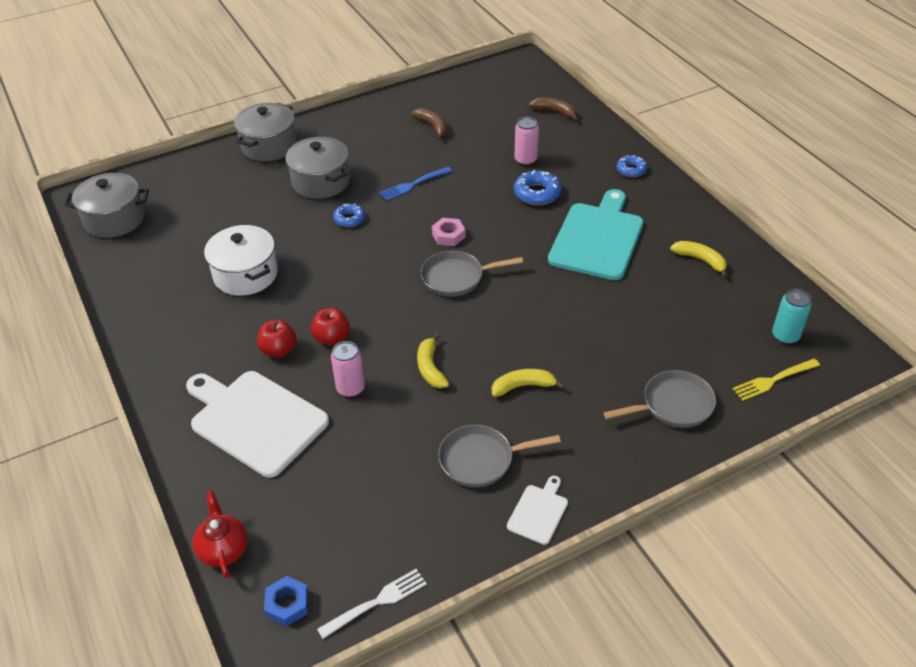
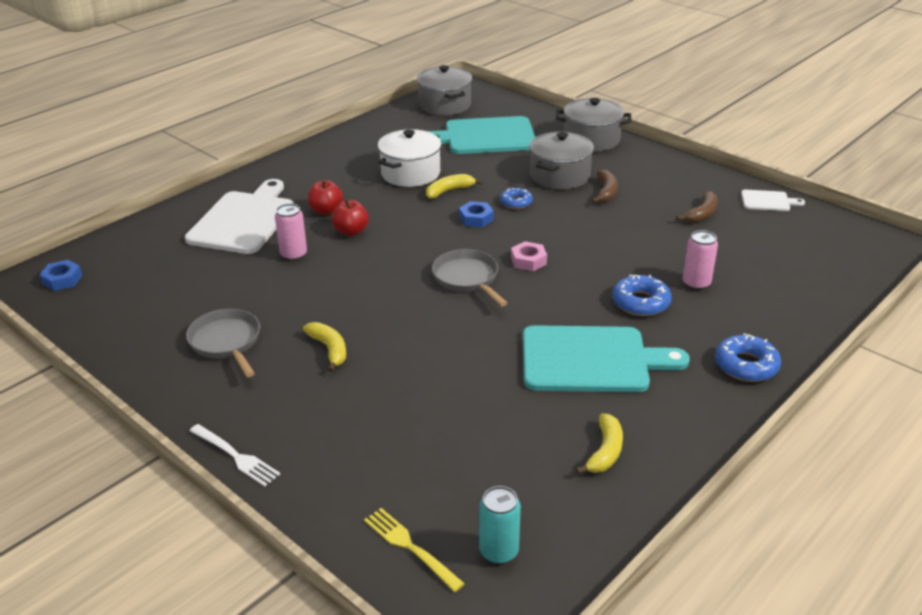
camera: 70 degrees right, 10 degrees down
(209, 208) = (485, 137): none -> turquoise cutting board
(223, 549) = (112, 240): red teapot -> none
(361, 250) = (476, 218): none -> blue nut
(376, 602) = (64, 320): white fork -> white fork (235, 456)
(413, 184) = (595, 224): blue fork -> none
(430, 368) = (334, 290): yellow banana -> yellow banana (449, 191)
(539, 512) = (169, 389): white cutting board -> white cutting board (768, 201)
(555, 112) = (811, 286): brown banana -> brown banana (606, 192)
(631, 170) = (746, 365): blue donut -> blue donut, size x1.53
(673, 405) = (337, 461): grey pan -> none

